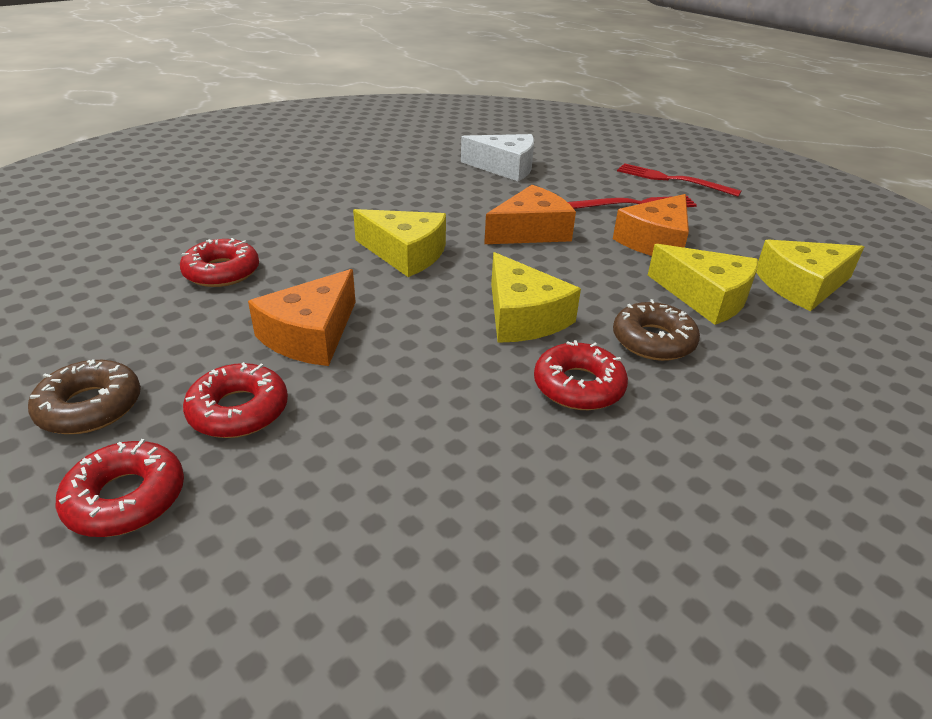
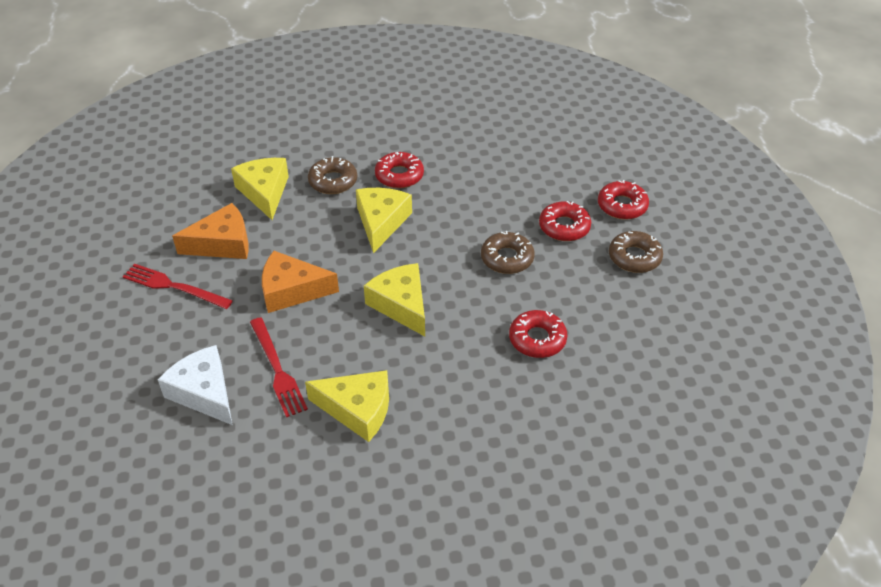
camera: 145 degrees left, 10 degrees up
(311, 335) = (507, 258): orange cheese -> brown donut
(672, 180) = (93, 304): red fork -> red fork (277, 369)
(802, 286) = (199, 176): yellow cheese -> yellow cheese (357, 410)

